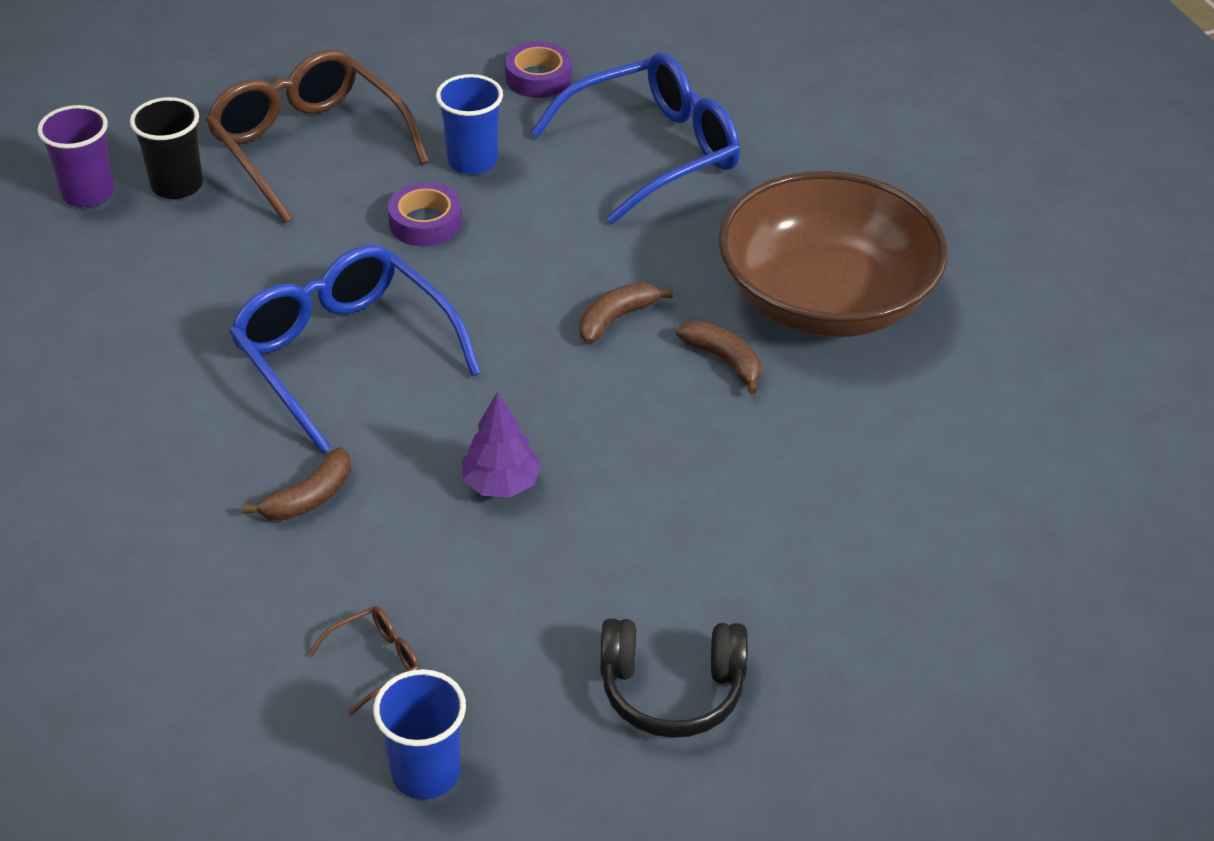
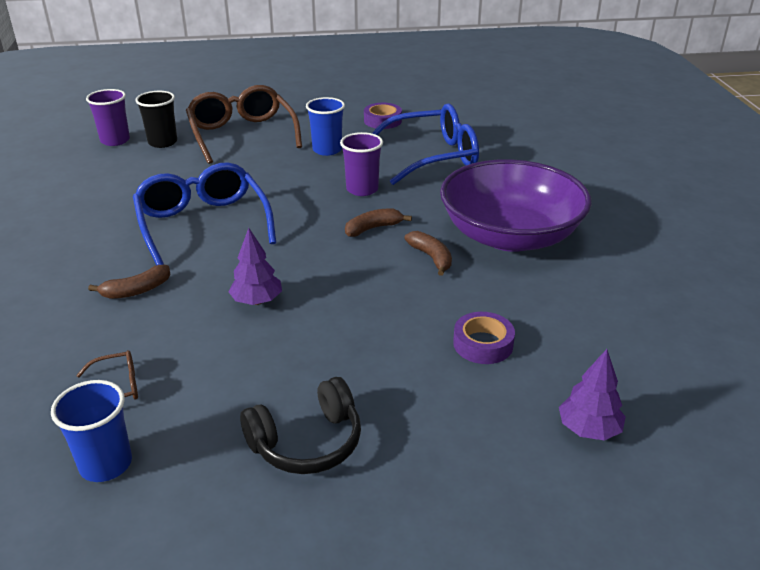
camera: 15 degrees right, 10 degrees down
(425, 222) = (285, 172): purple tape -> purple tape (483, 344)
(567, 241) = (362, 189): none -> purple cup
(672, 690) = (307, 442): black headphones -> black headphones turned 45 degrees counterclockwise
(826, 299) = (510, 236): brown bowl -> purple bowl
(1015, 602) = (588, 429): none -> purple tree

